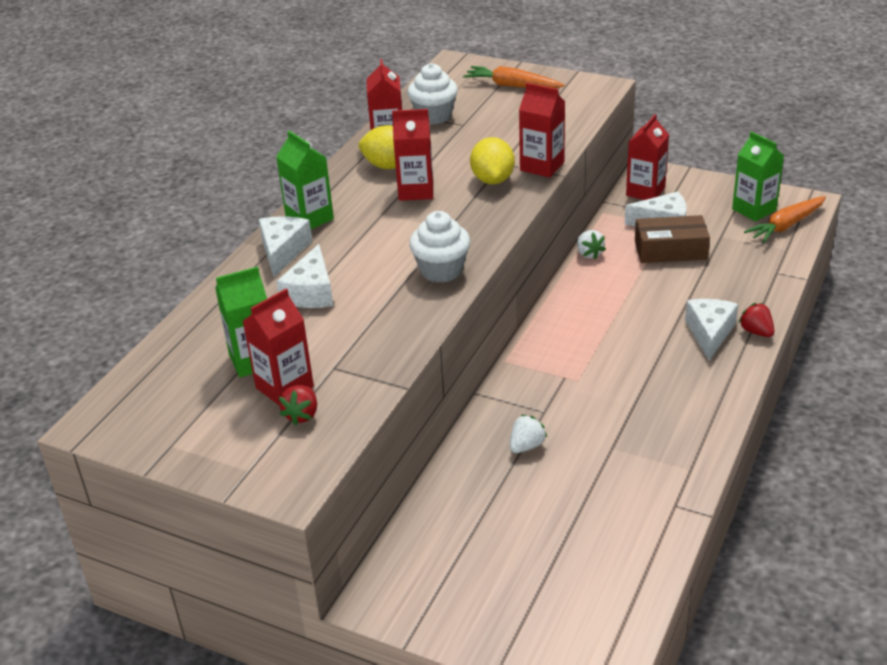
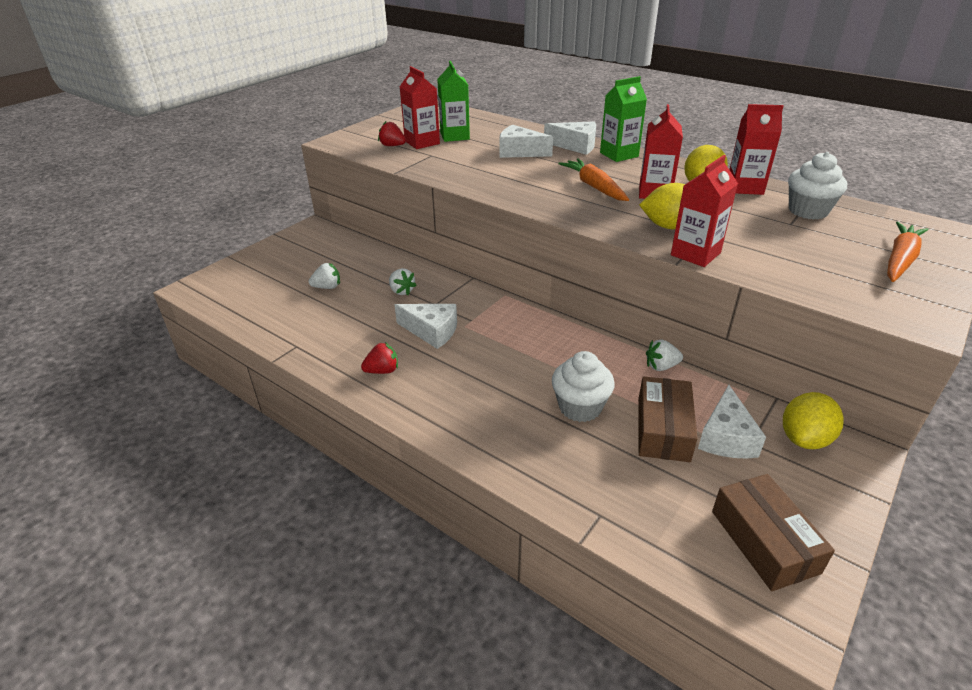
camera: 100 degrees right, 0 degrees up
(441, 270) = (525, 193): white cupcake -> white cupcake (580, 407)
(542, 520) = (327, 287): none -> white strawberry
(645, 192) = (804, 439): red carton -> yellow lemon
(709, 333) = (497, 420): white cheese -> white cheese (432, 331)
(754, 210) = (764, 541): green carton -> brown box
(756, 332) = (486, 457): red strawberry -> red strawberry (382, 371)
(786, 226) = (718, 566): orange carrot -> orange carrot (594, 187)

